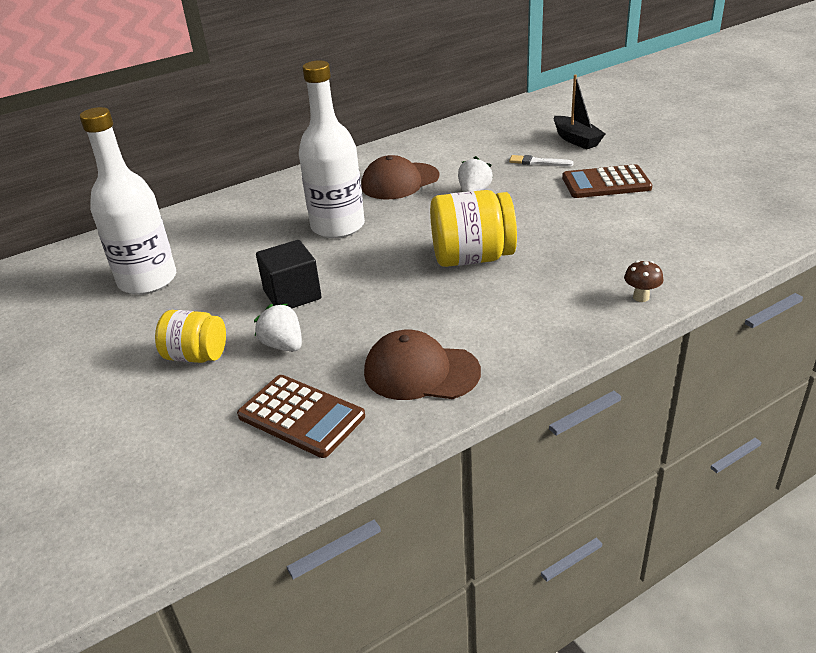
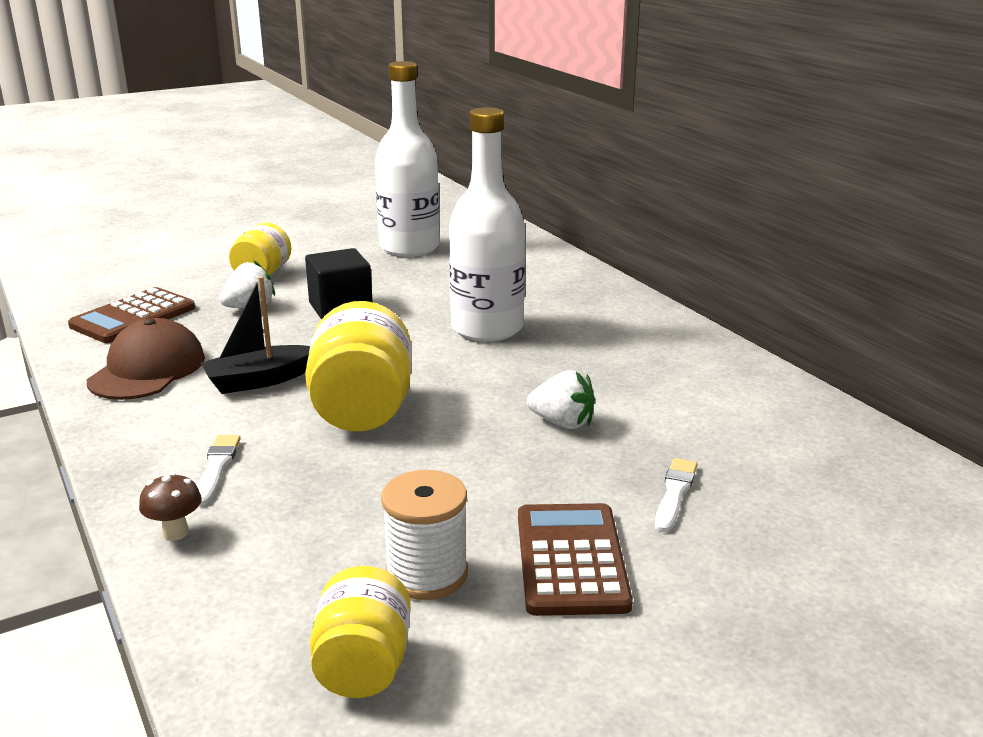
camera: 90 degrees right, 10 degrees down
(400, 181) = (612, 368): brown cap -> none
(564, 299) = (216, 467): none -> white brush
(576, 140) = (789, 552): black boat -> black boat (259, 380)
(636, 216) = (427, 574): none -> white spool
(710, 222) = (363, 666): none -> yellow jar

